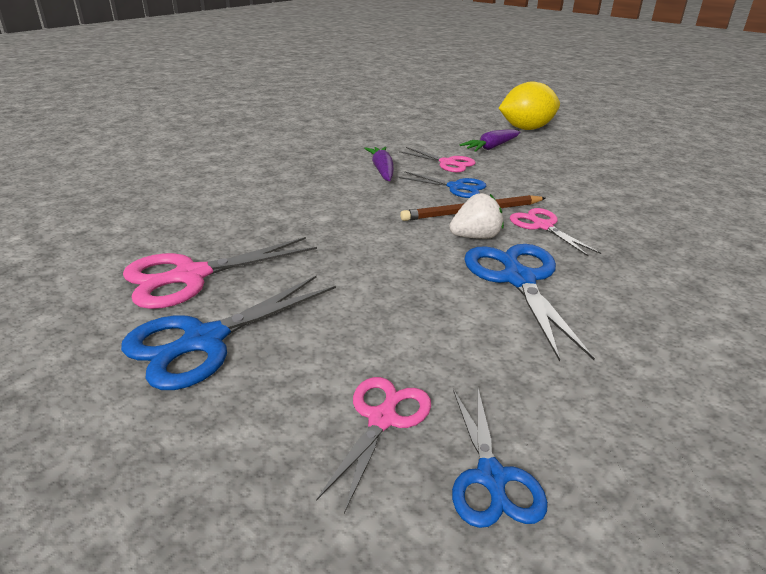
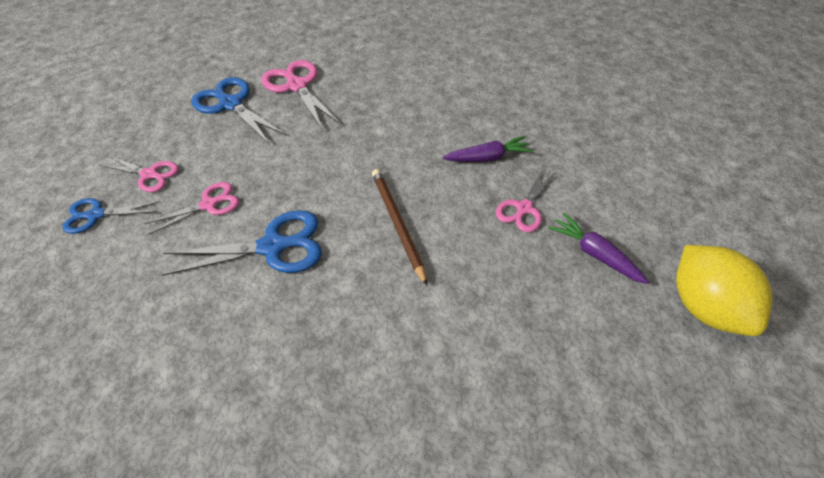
camera: 90 degrees right, 20 degrees up
(456, 187) = (455, 214): blue scissors -> none
(475, 237) = (346, 223): white strawberry -> none
(542, 226) = (369, 277): pink scissors -> pink scissors (209, 204)

